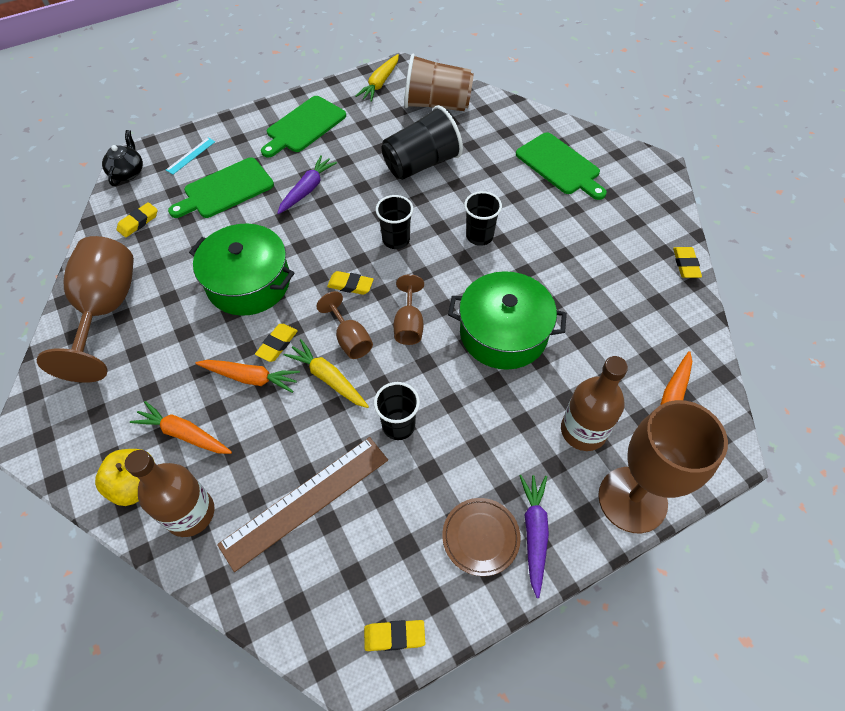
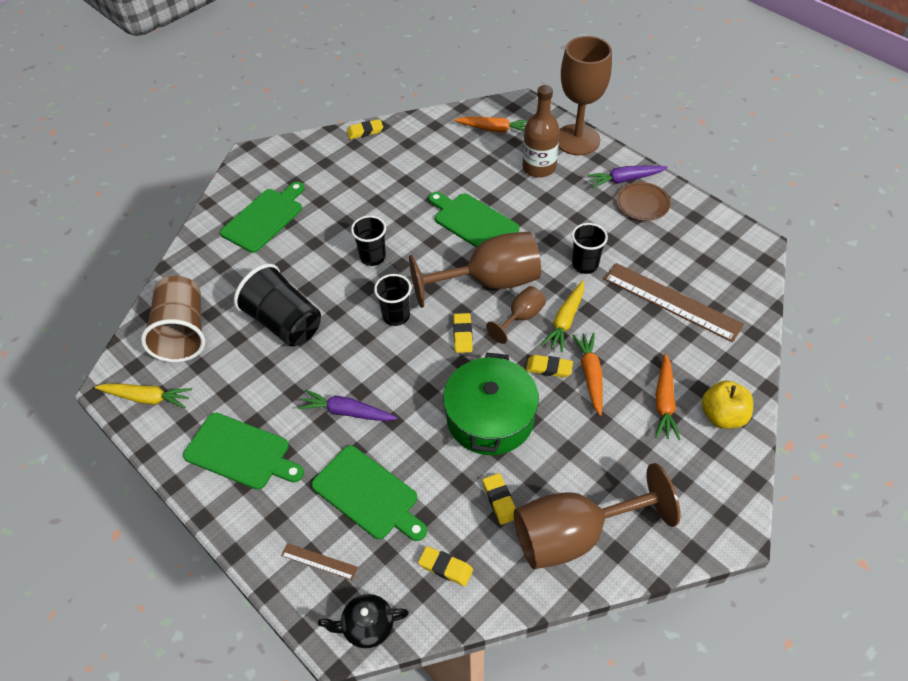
camera: 105 degrees left, 5 degrees down
(190, 513) = (721, 369): brown bottle -> none
(191, 156) = (319, 561): turquoise ruler -> brown ruler
(394, 636) = (727, 230): yellow eraser -> yellow eraser (500, 500)
(409, 324) = (489, 282): brown goblet -> brown goblet, size x2.03
(503, 333) = (473, 222): green pot -> green cutting board

